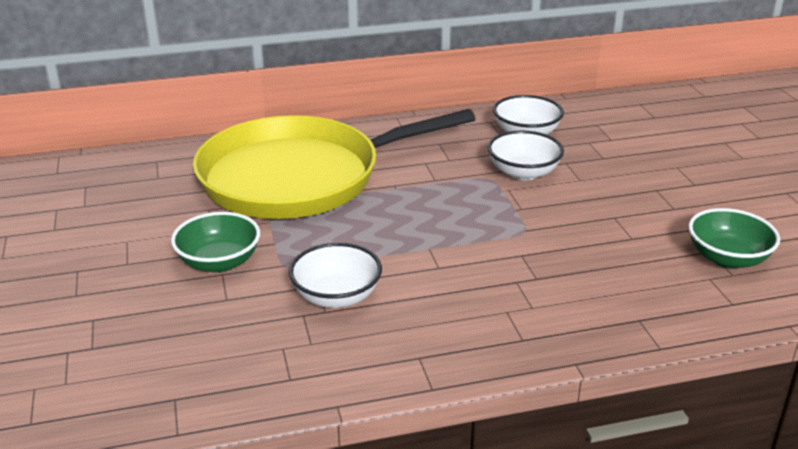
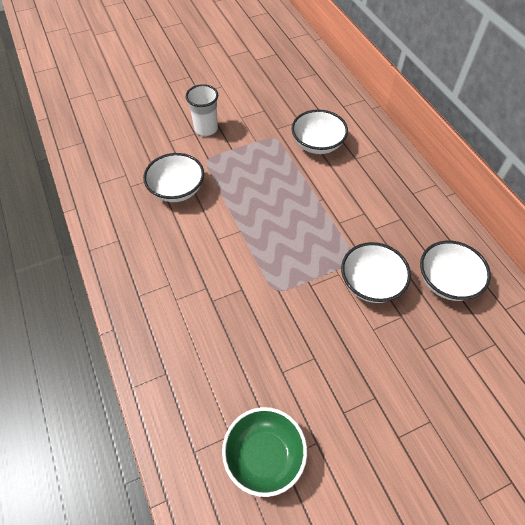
camera: 80 degrees right, 25 degrees up
(219, 262) = (206, 129): green bowl -> white cup
(299, 177) = (317, 144): yellow pan -> white bowl

